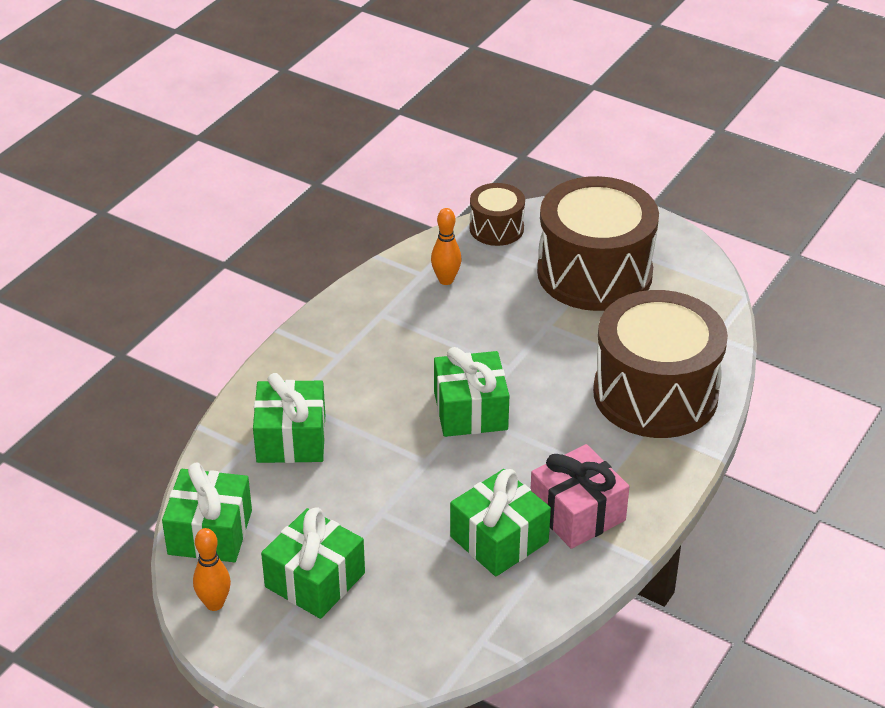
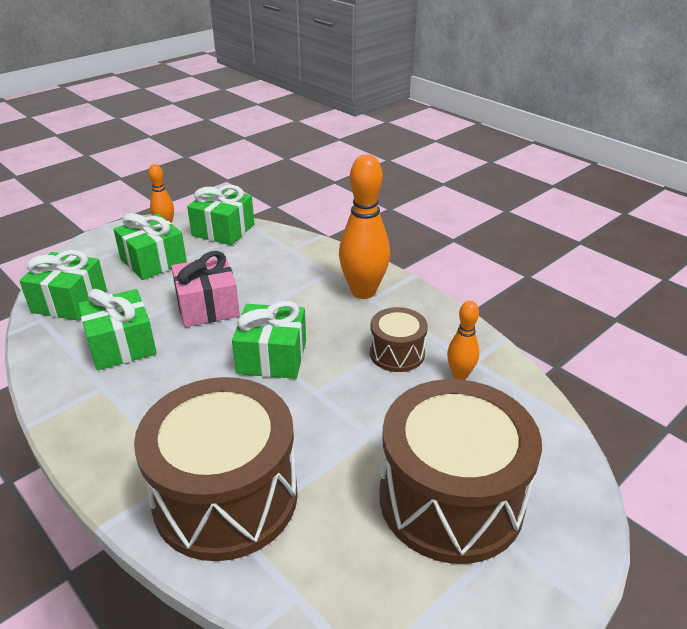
camera: 105 degrees right, 5 degrees down
(291, 438) = (289, 267): green gift -> green gift (69, 301)
(326, 365) = (363, 292): none -> orange bowling pin
(496, 228) = (546, 430): brown drum -> brown drum (397, 353)
(577, 513) = (113, 395): pink gift -> pink gift (208, 306)

